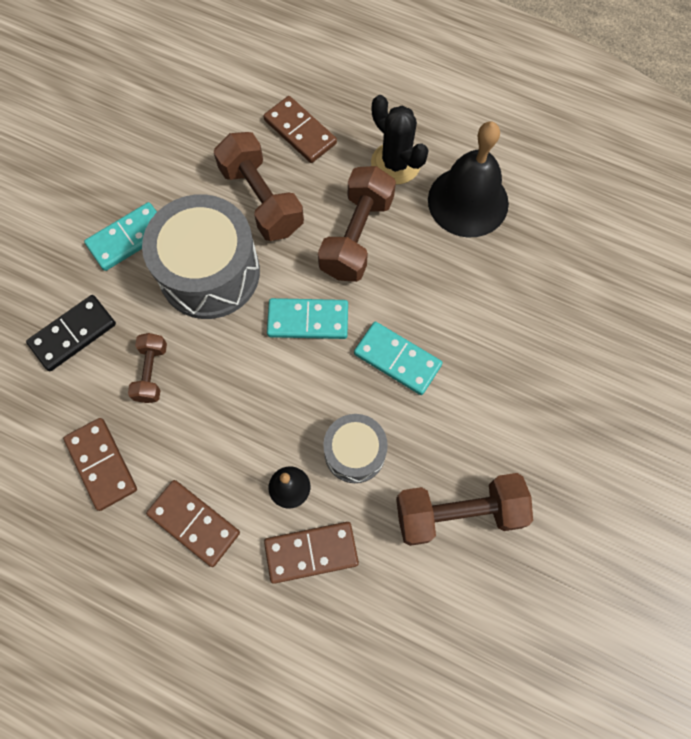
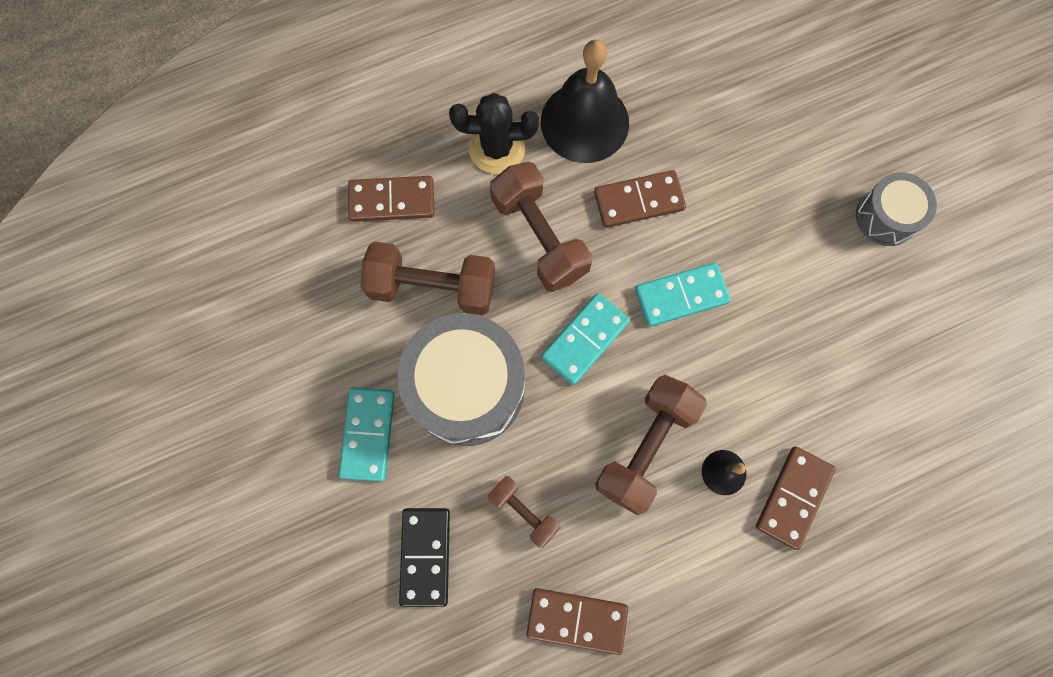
camera: 50 degrees left, 5 degrees up
(194, 523) = (694, 577): brown domino -> brown domino (639, 201)
(354, 452) = (735, 395): grey drum -> grey drum (886, 217)
(458, 513) = (848, 355): brown dumbbell -> brown dumbbell (645, 447)

